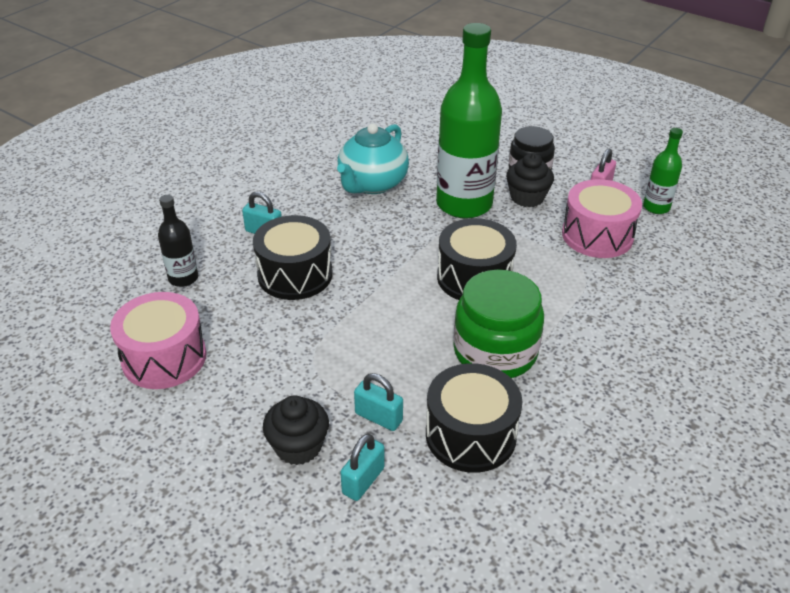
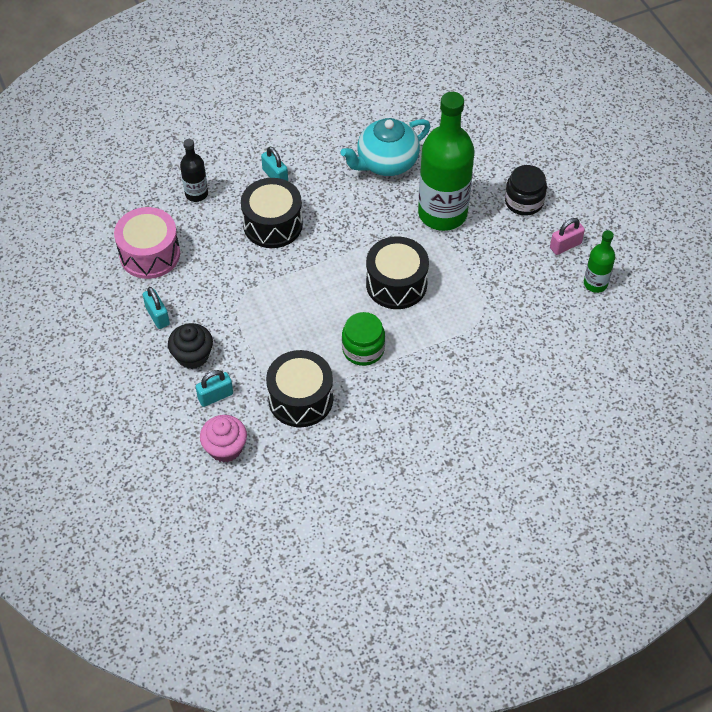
camera: 30 degrees right, 15 degrees up
(378, 417) = (253, 360): turquoise padlock -> turquoise padlock (157, 316)
(425, 539) = (225, 448): none -> pink cupcake
(495, 352) = (363, 349): green jar -> green jar, size x0.66
(527, 197) = (498, 228): black cupcake -> none
(597, 235) = (521, 288): pink drum -> none

